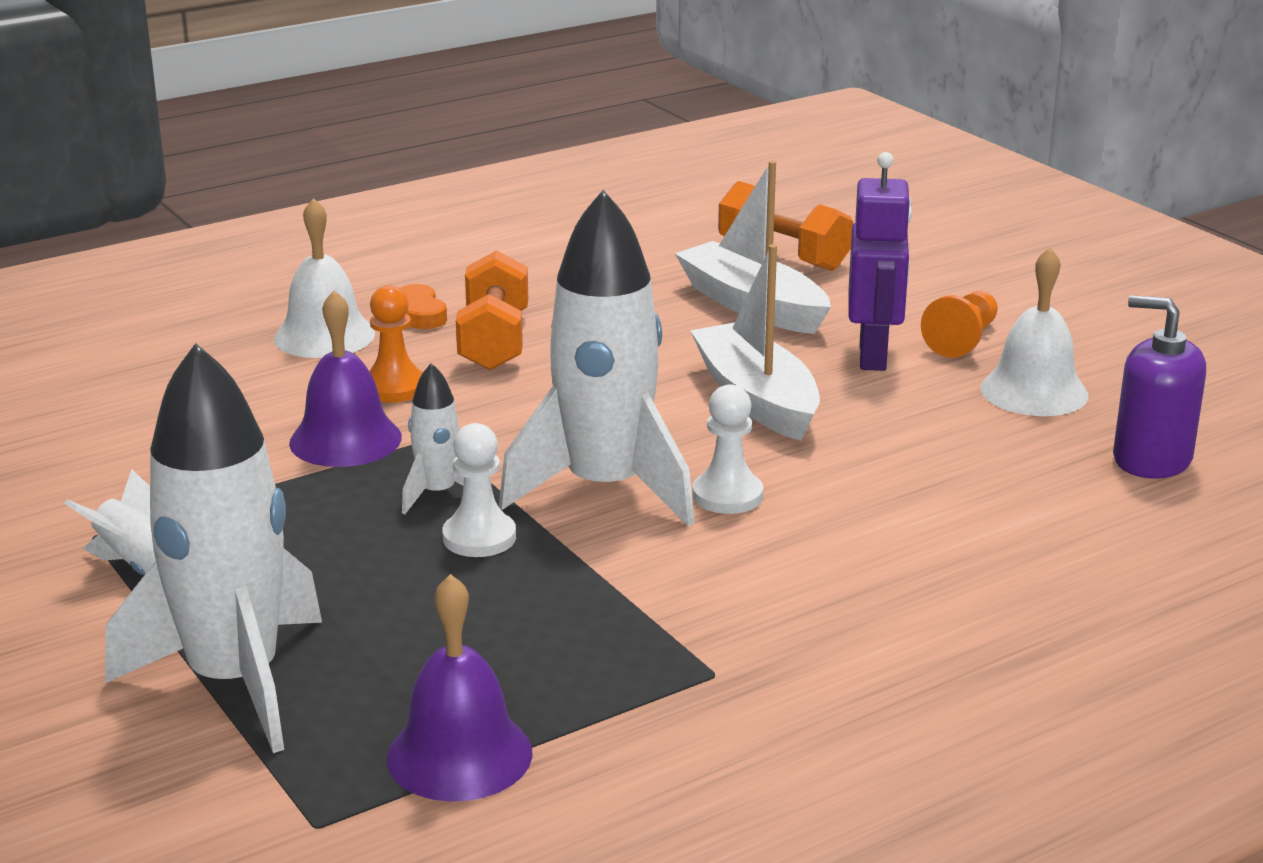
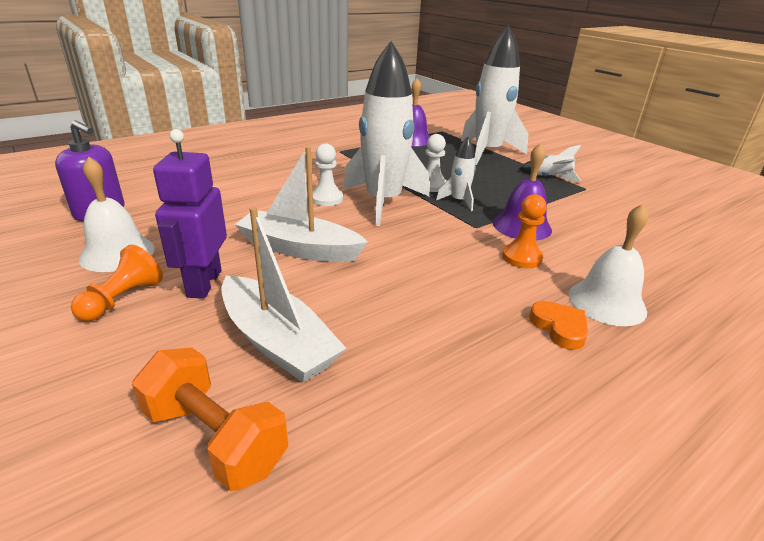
camera: 175 degrees right, 5 degrees up
(494, 341) = (480, 297): orange dumbbell -> none
(756, 399) = (299, 249): white boat -> white boat turned 135 degrees clockwise

